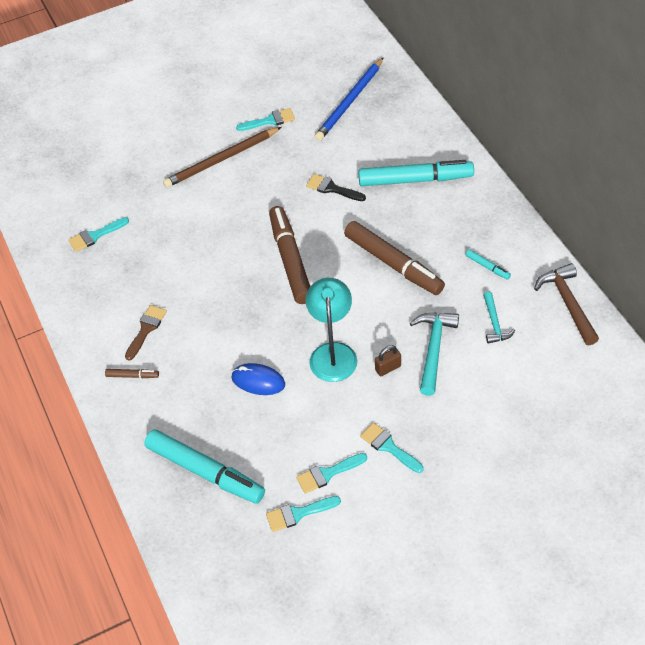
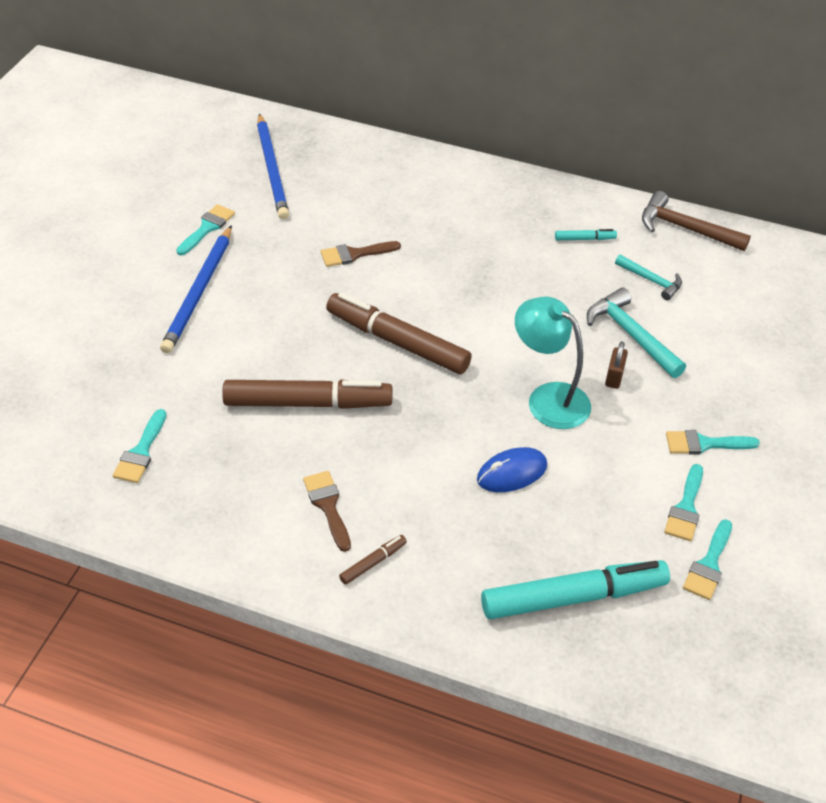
camera: 50 degrees left, 5 degrees down
(221, 160) = (199, 292): brown pencil -> blue pencil
(332, 188) = (354, 254): black brush -> brown brush
(393, 264) = (500, 285): brown marker -> brown marker (308, 403)
(415, 180) = (426, 203): turquoise marker -> none

